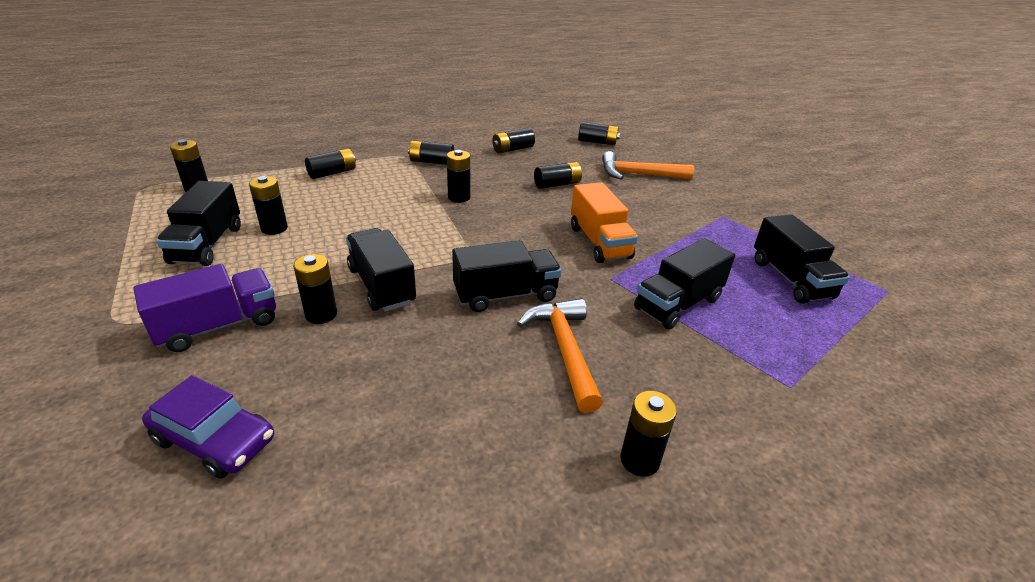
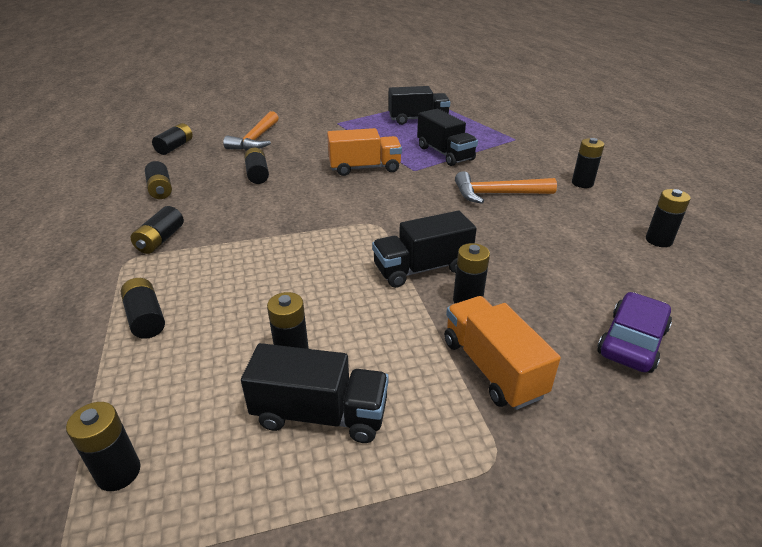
camera: 80 degrees left, 0 degrees up
(218, 326) = (492, 368): purple truck -> orange truck
(459, 197) = (262, 225): black battery -> black battery (658, 240)
(505, 295) = (436, 210): black truck -> none

